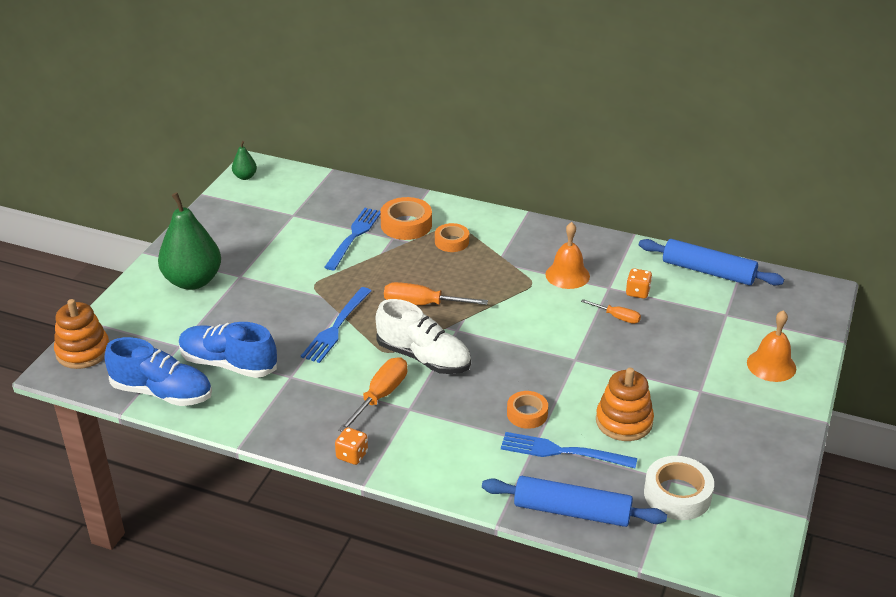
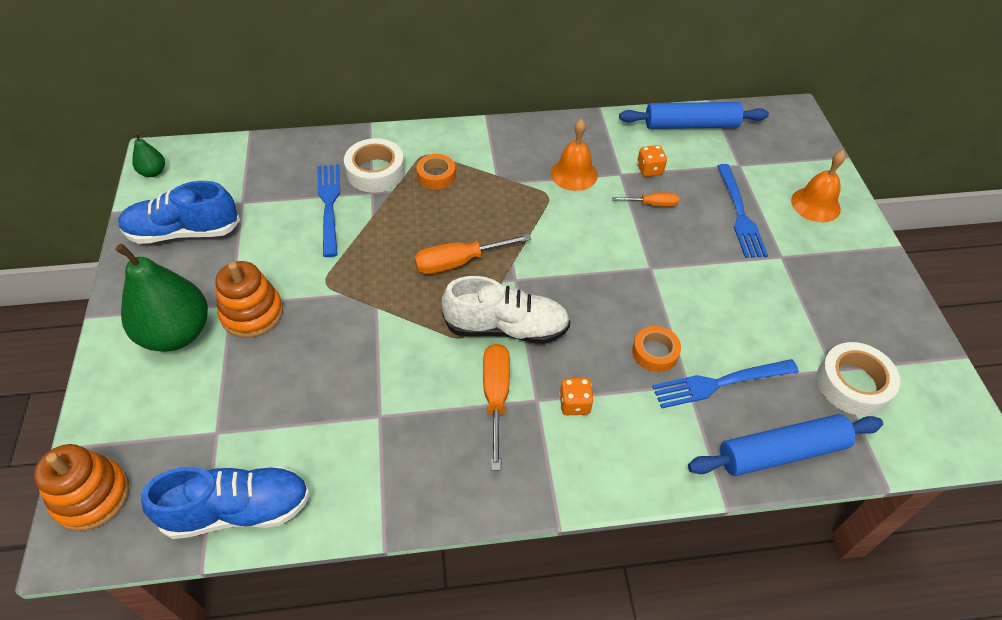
camera: 30 degrees left, 15 degrees up
(228, 364) = (295, 431): blue shoe -> blue shoe (183, 232)
(336, 328) = (387, 329): blue fork -> blue fork (740, 214)
(352, 455) = (520, 491): orange dice -> orange dice (574, 404)
(406, 225) = (375, 172): orange tape -> white tape
(624, 421) = (746, 321): orange stacking toy -> orange stacking toy (252, 313)

